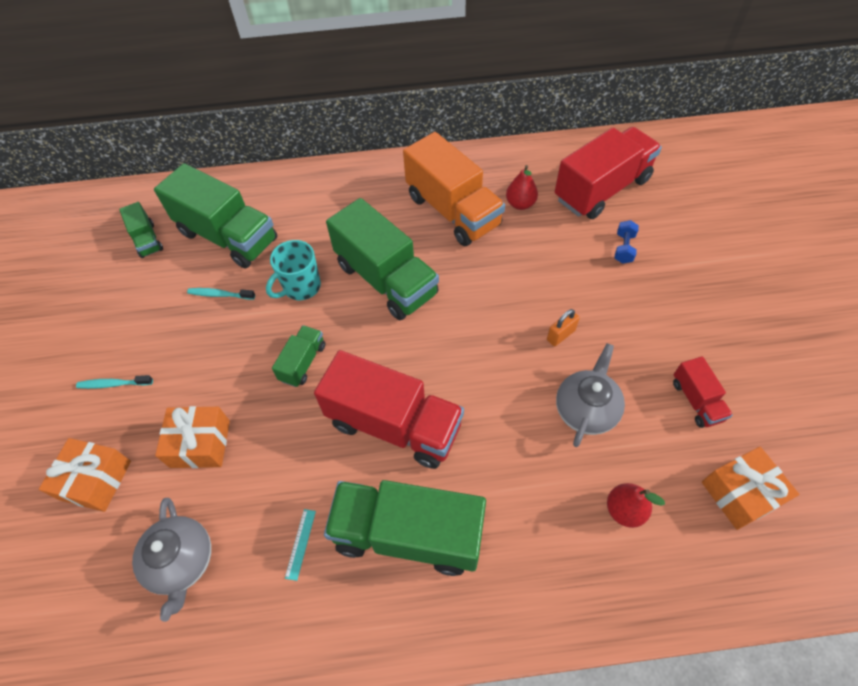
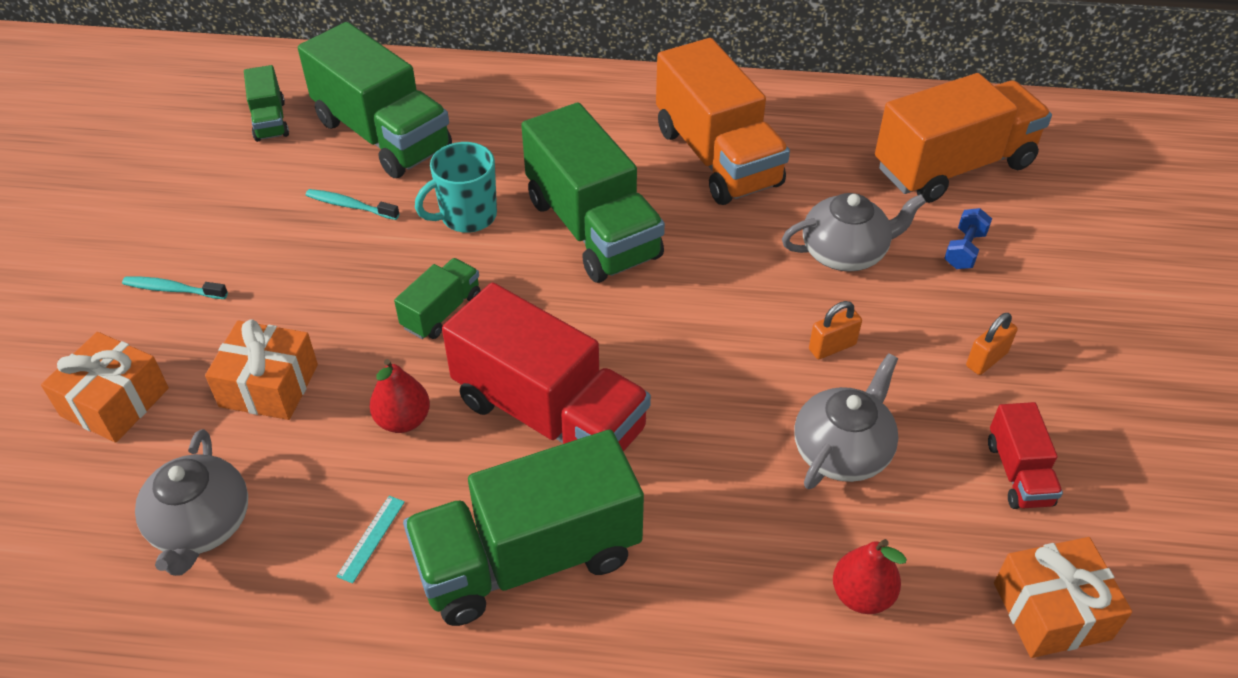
camera: 10 degrees right, 10 degrees down
(408, 534) = (528, 558): green truck -> green truck turned 45 degrees counterclockwise
(520, 204) = (821, 165): red pear -> red pear (403, 420)
(551, 265) = (845, 253): none -> grey teapot
(601, 189) = (953, 166): red truck -> orange truck
(657, 324) = (986, 359): none -> orange padlock

